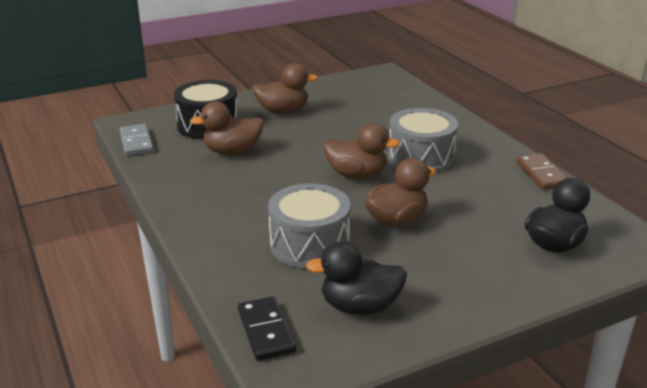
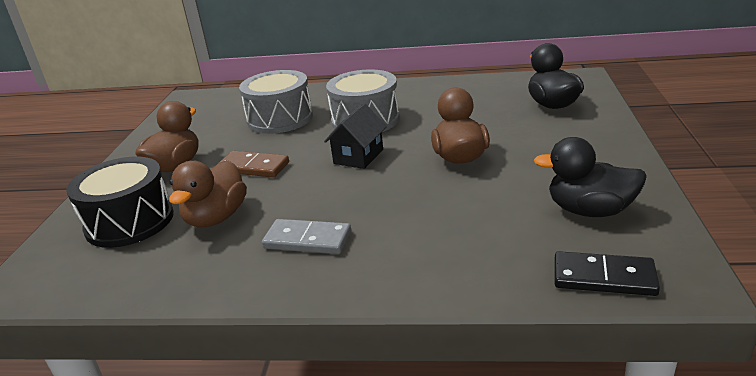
camera: 55 degrees left, 0 degrees up
(136, 142) = (85, 289): grey domino -> grey domino (307, 240)
(309, 244) = (461, 212): grey drum -> grey drum (280, 119)
(357, 175) = (358, 156): brown duck -> black house
(360, 306) = (589, 210): black duck -> black duck turned 75 degrees clockwise
(541, 174) = (448, 83): brown domino -> brown domino (253, 167)

